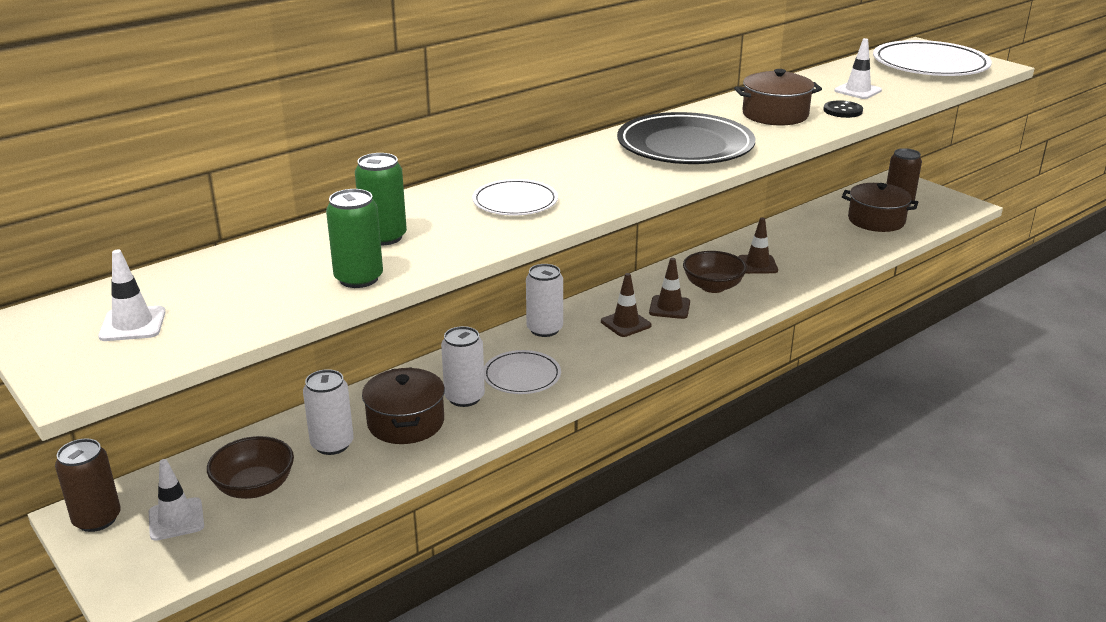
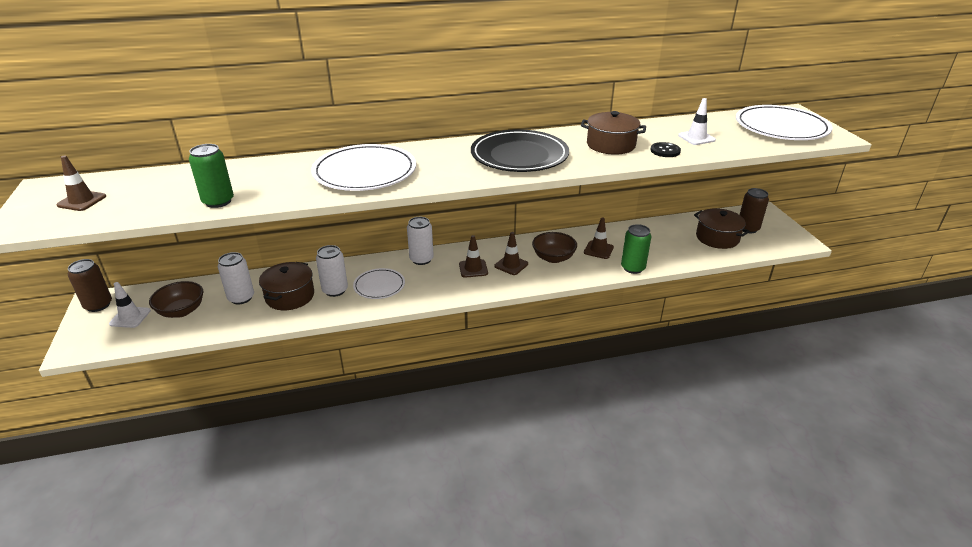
camera: 25 degrees right, 5 degrees up
(132, 324) = (82, 201): white traffic cone -> brown traffic cone
(384, 237) = (265, 179): green can -> green can (633, 268)
(515, 202) = (365, 172): white plate -> white plate, size x1.79

